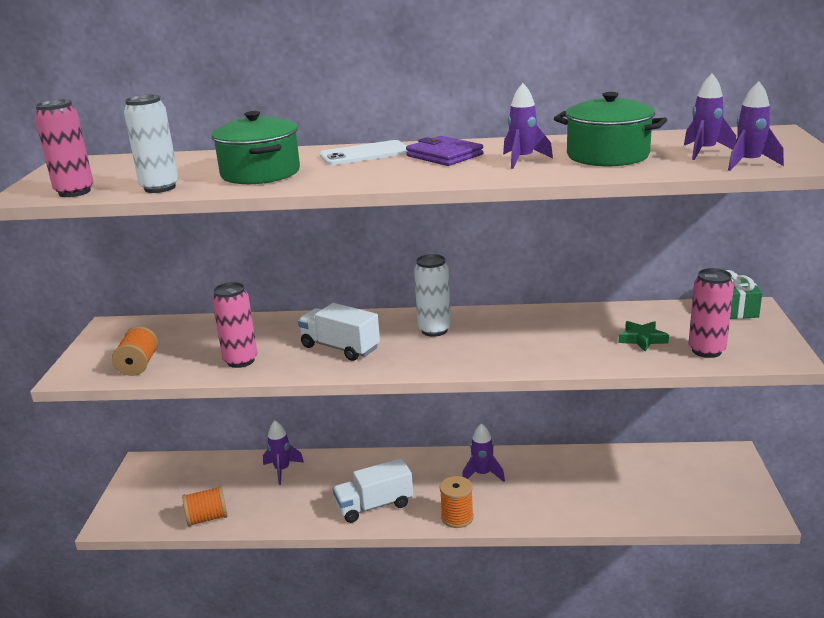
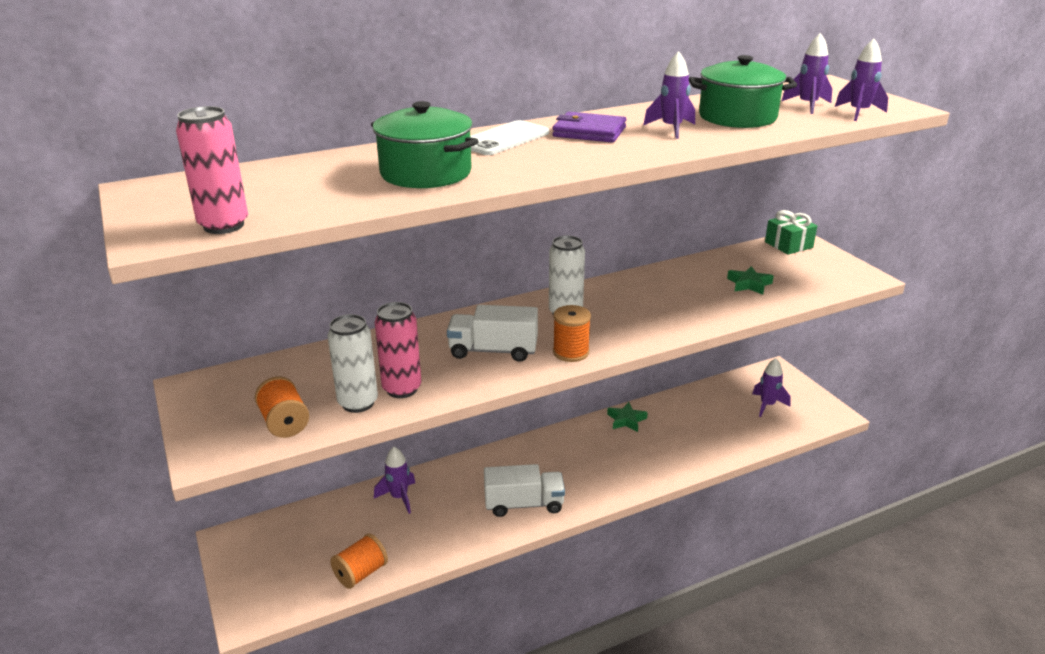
camera: 30 degrees left, 5 degrees up
(160, 188) = (332, 205): white can -> white can (358, 403)
(374, 506) = (524, 504): white truck -> white truck turned 135 degrees counterclockwise
(457, 517) = (608, 491): orange spool -> orange spool (571, 352)
(482, 474) = (597, 444): purple rocket -> purple rocket (767, 405)
(529, 460) = (626, 420): none -> green star
(706, 350) = (806, 284): pink can -> none

